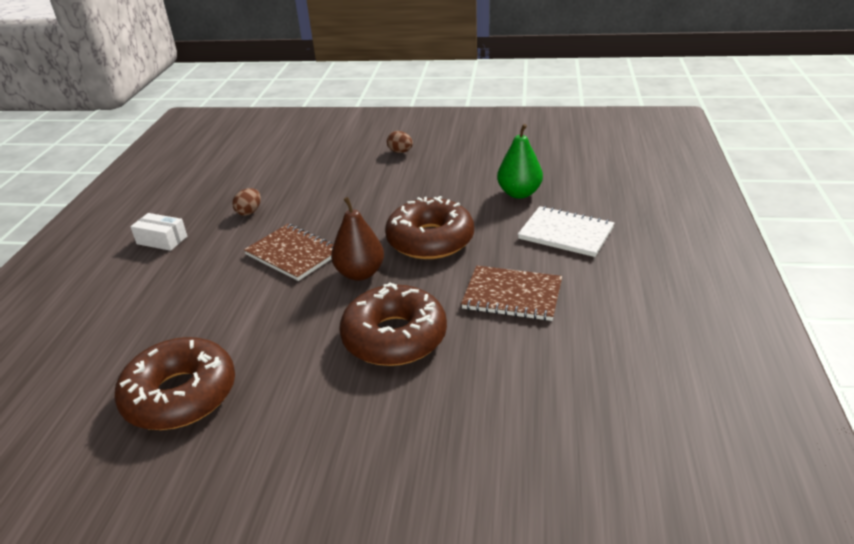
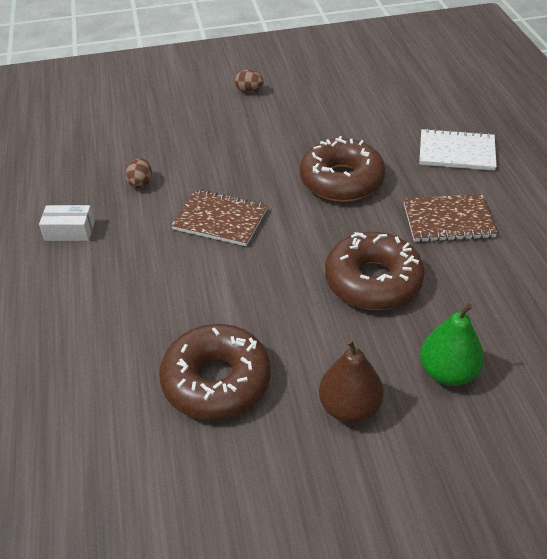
camera: 20 degrees left, 10 degrees up
(360, 273) = (299, 226): brown pear -> brown pear (349, 407)
(519, 193) = (391, 118): green pear -> green pear (447, 372)

